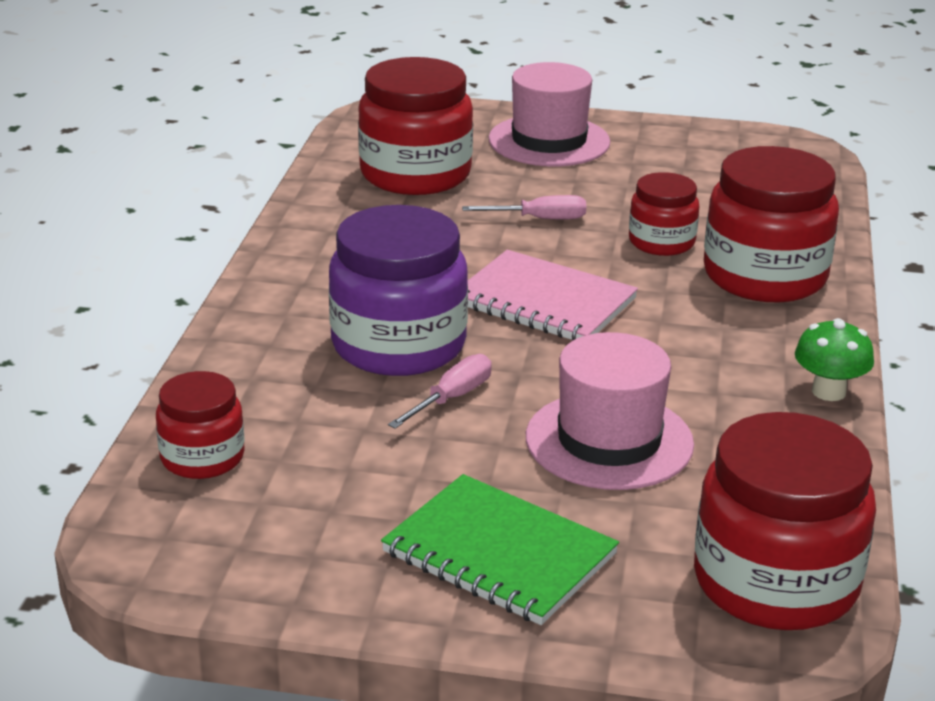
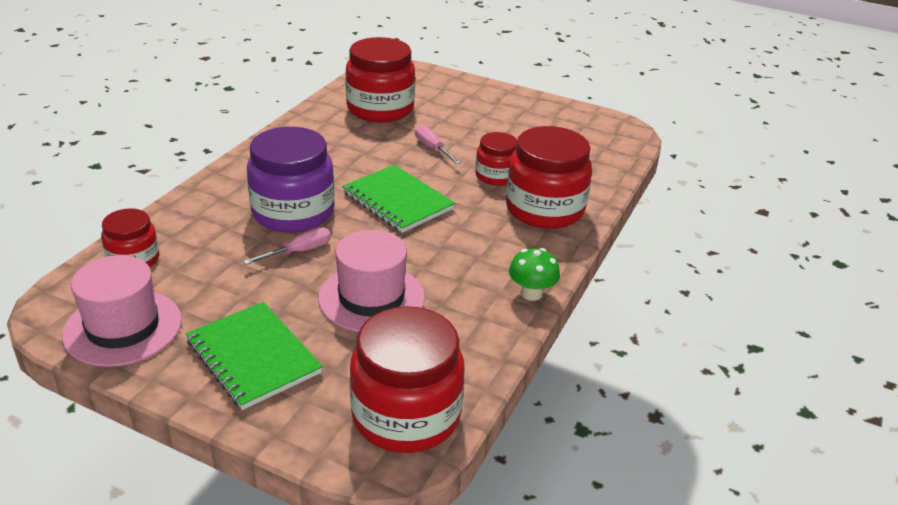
camera: 15 degrees right, 5 degrees up
(539, 219) = (432, 148): pink screwdriver -> pink screwdriver turned 135 degrees counterclockwise
(544, 302) = (397, 201): pink notebook -> green notebook
(549, 141) = (473, 101): pink hat -> pink hat (123, 327)

